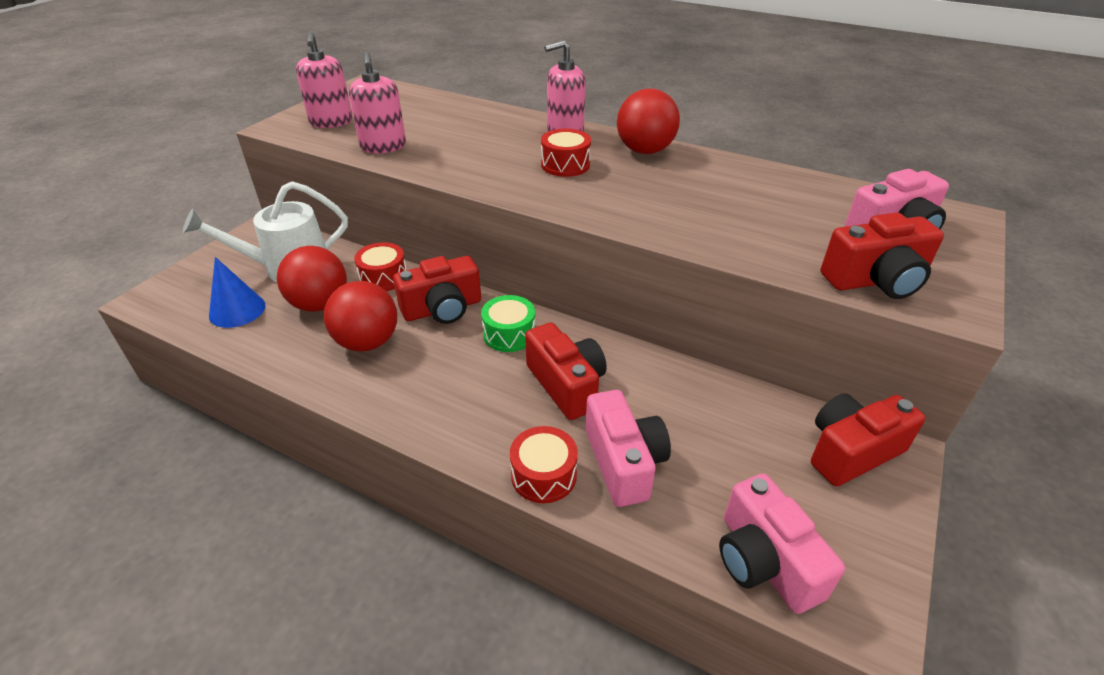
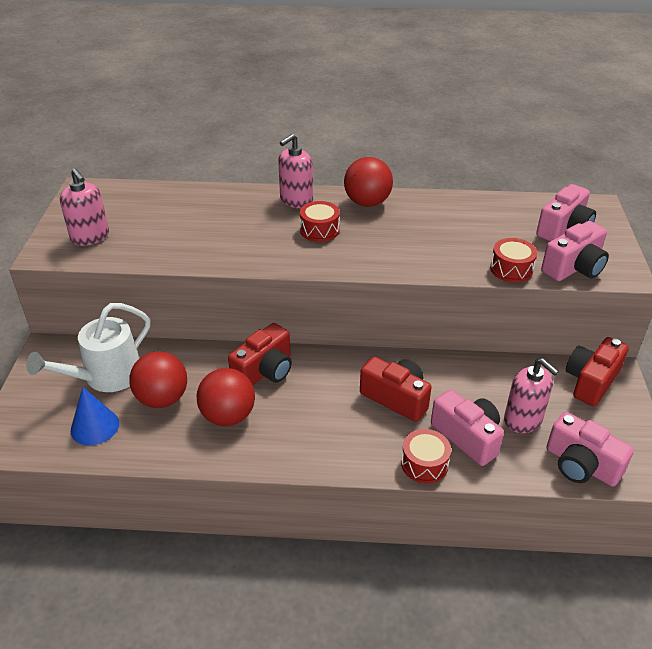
camera: 25 degrees left, 0 degrees up
(383, 146) = (160, 250): pink soap dispenser -> pink soap dispenser (523, 420)
(383, 277) = (196, 360): red drum -> red drum (511, 269)
(509, 334) = (330, 374): green drum -> none
(876, 280) = (574, 268): red camera -> pink camera

